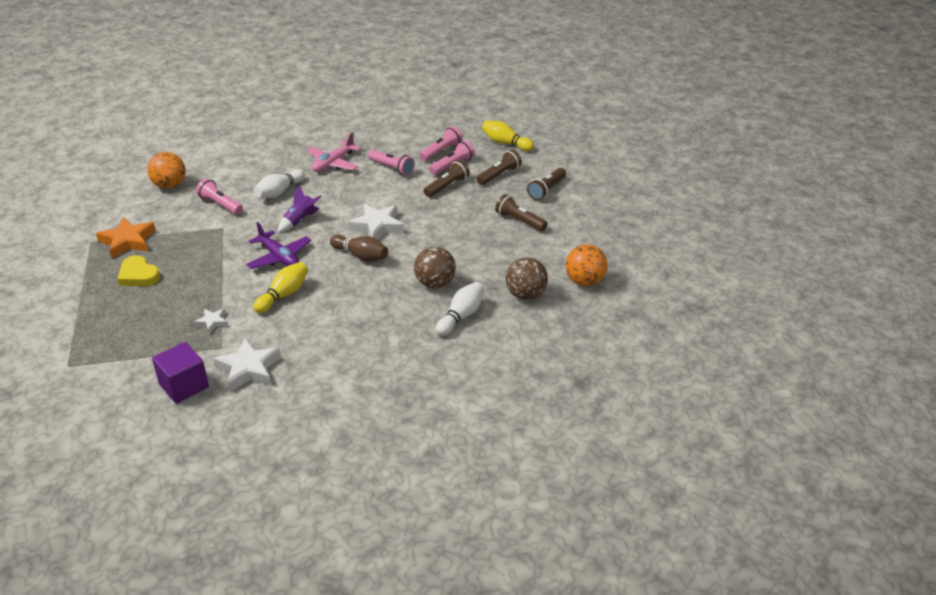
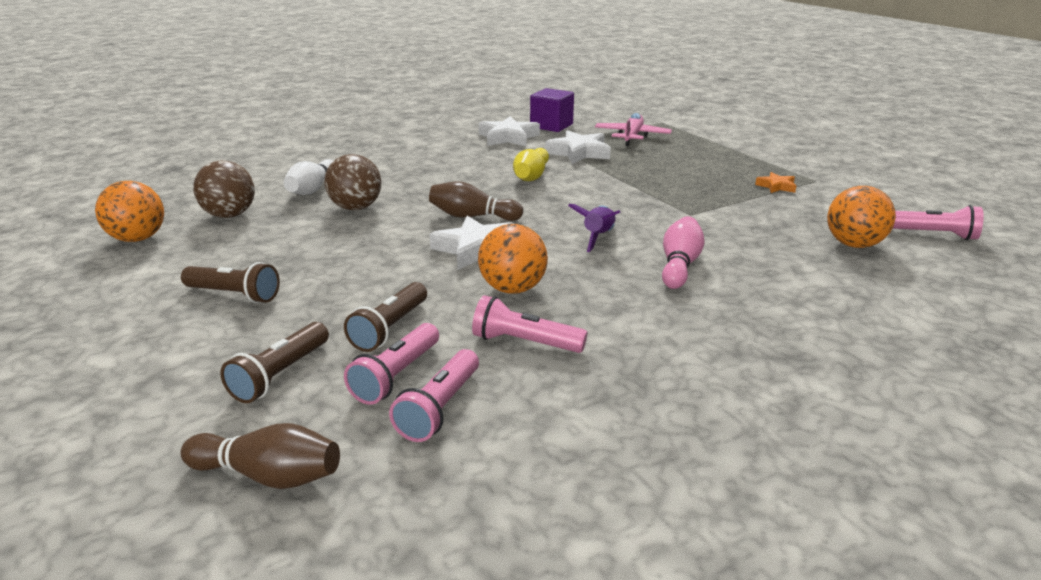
camera: 160 degrees right, 10 degrees down
(128, 241) = (776, 186): orange star -> orange star, size x0.54
(138, 275) = (708, 167): yellow heart -> none
(212, 322) = (579, 153): white star -> white star, size x1.86
(220, 205) = (738, 235): pink flashlight -> pink flashlight (932, 234)
(279, 192) = (679, 265): white bowling pin -> pink bowling pin
(279, 257) = (576, 200): purple plane -> none
(333, 163) = (651, 329): pink plane -> pink plane (632, 137)
(377, 195) = (513, 289): none -> orange ball
(505, 143) = (268, 475): yellow bowling pin -> brown bowling pin
(546, 190) = (169, 361): brown flashlight -> none

